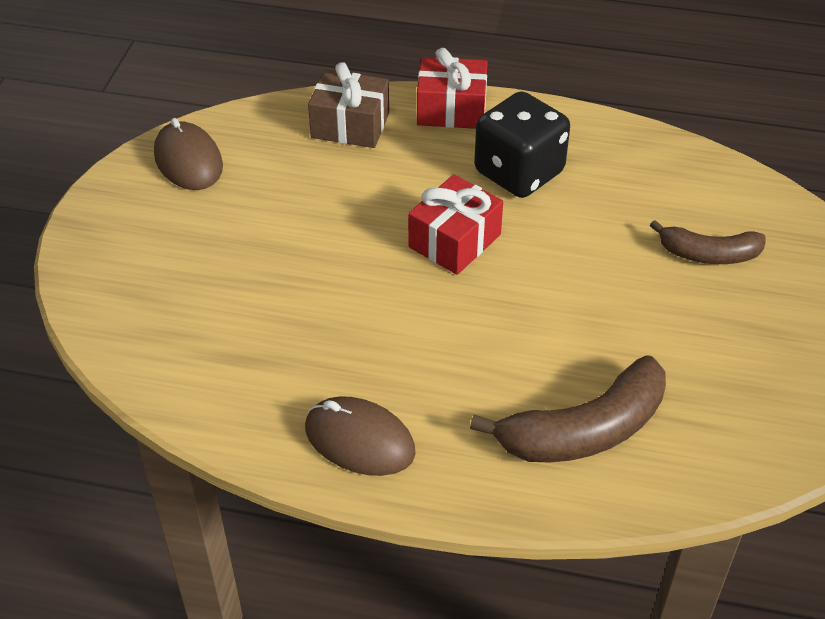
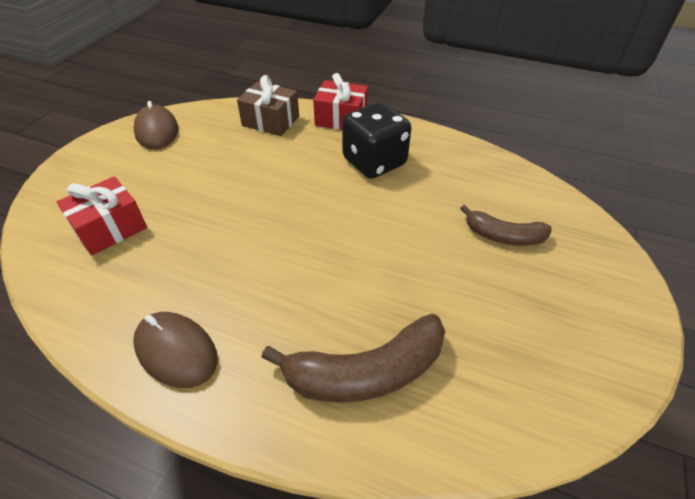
camera: 10 degrees right, 0 degrees up
(454, 241) = (312, 202): red gift -> red gift (110, 228)

